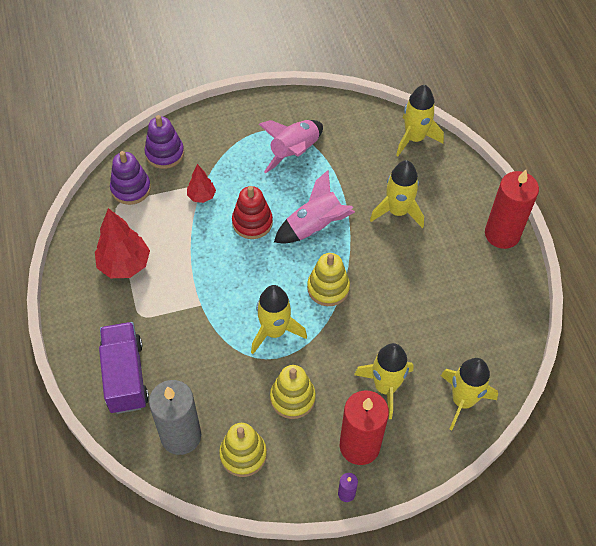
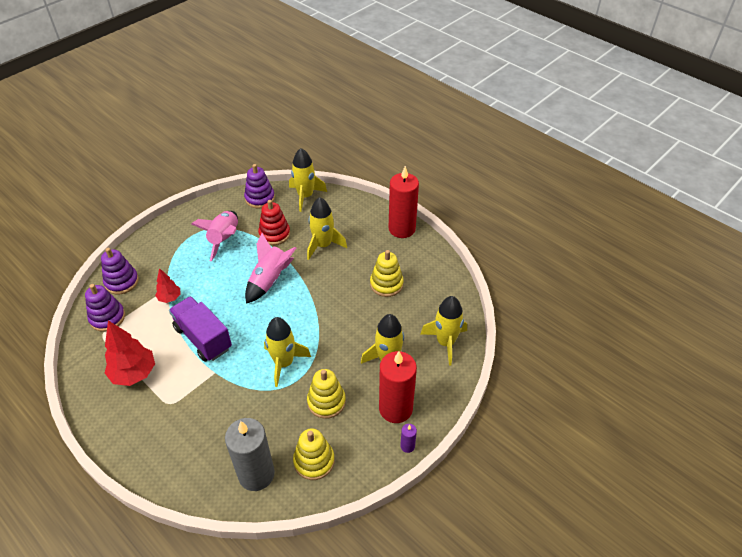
camera: 30 degrees left, 10 degrees down
(125, 376) = (183, 454): purple truck -> purple truck (203, 338)
(252, 222) = (221, 298): red stacking toy -> red stacking toy (274, 234)
(328, 288) = (305, 316): yellow stacking toy -> yellow stacking toy (386, 284)
(361, 117) = (260, 198): none -> purple stacking toy

